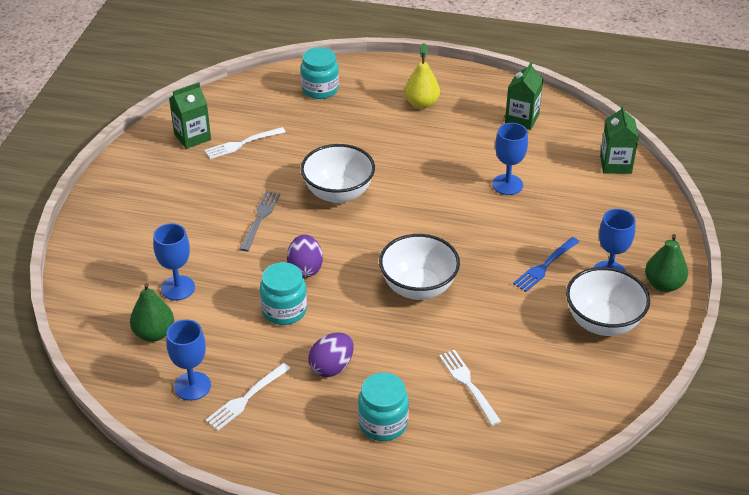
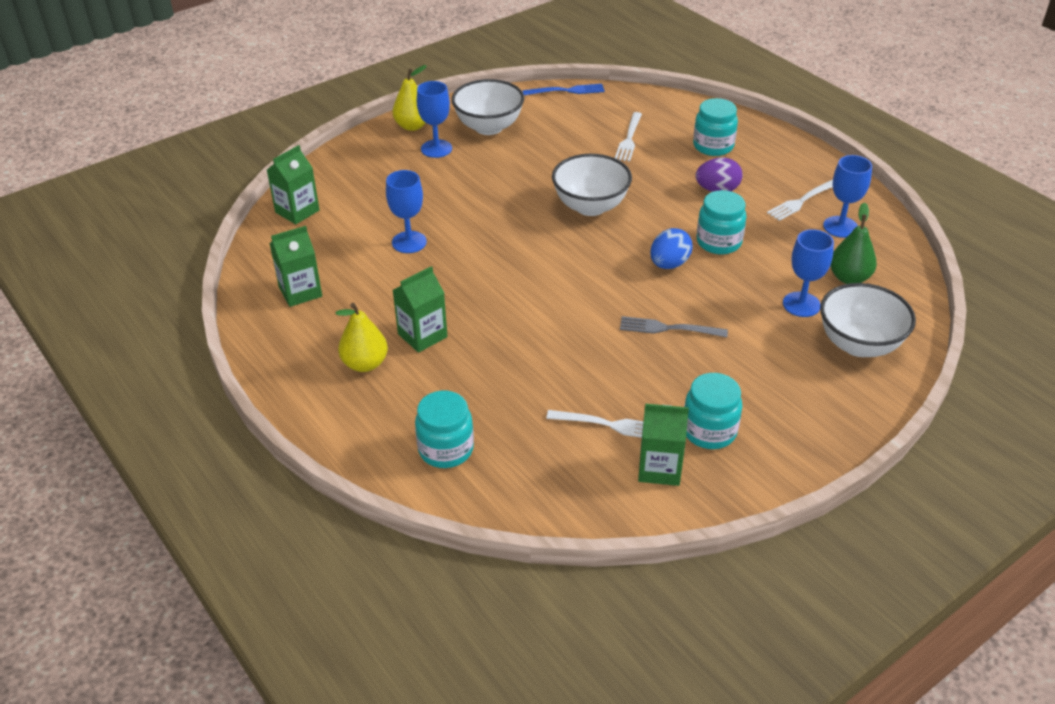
camera: 140 degrees left, 0 degrees up
(179, 169) = (709, 431): none -> turquoise jar
(246, 398) = (802, 201): white fork -> white fork turned 150 degrees clockwise
(260, 219) = (668, 328): grey fork -> grey fork turned 45 degrees clockwise
(305, 268) = (669, 264): purple egg -> blue egg
(338, 193) = (567, 313): white bowl -> white bowl (859, 344)
(411, 134) = (422, 335): none -> green carton
(545, 266) = (474, 174): blue fork -> blue fork (566, 91)
(663, 284) = (412, 126): green pear -> yellow pear

